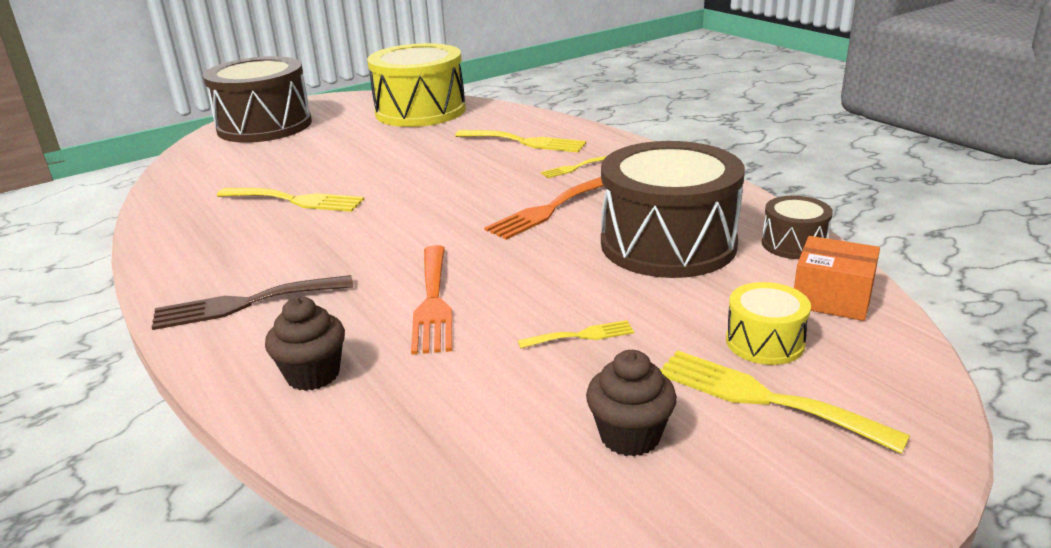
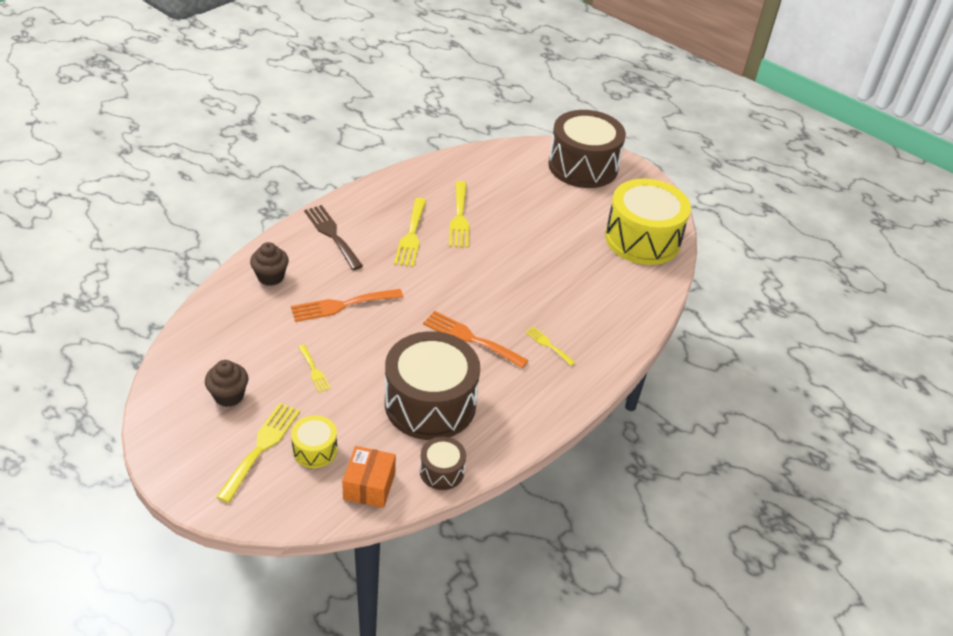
camera: 70 degrees right, 15 degrees up
(525, 142) = (593, 311): yellow fork -> yellow fork (411, 235)

